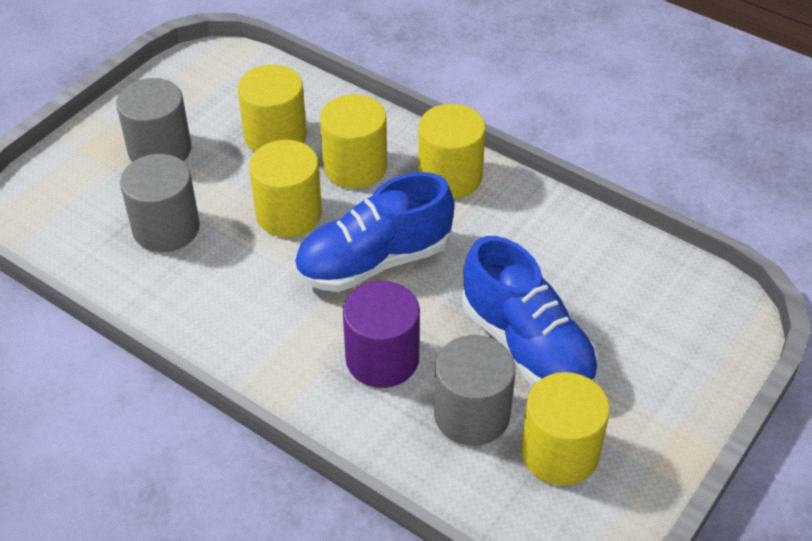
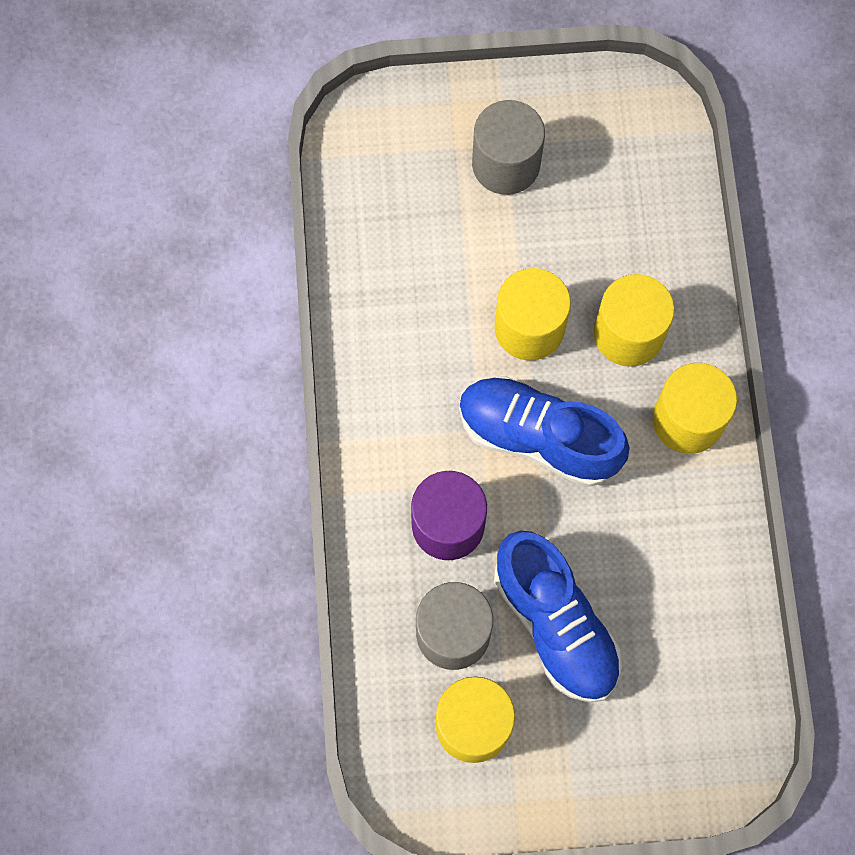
camera: 50 degrees right, 25 degrees up
(166, 228) = (431, 249): grey cylinder -> none
(275, 136) = (605, 239): yellow cylinder -> none
(526, 346) = (555, 624): blue shoe -> blue shoe turned 45 degrees counterclockwise

